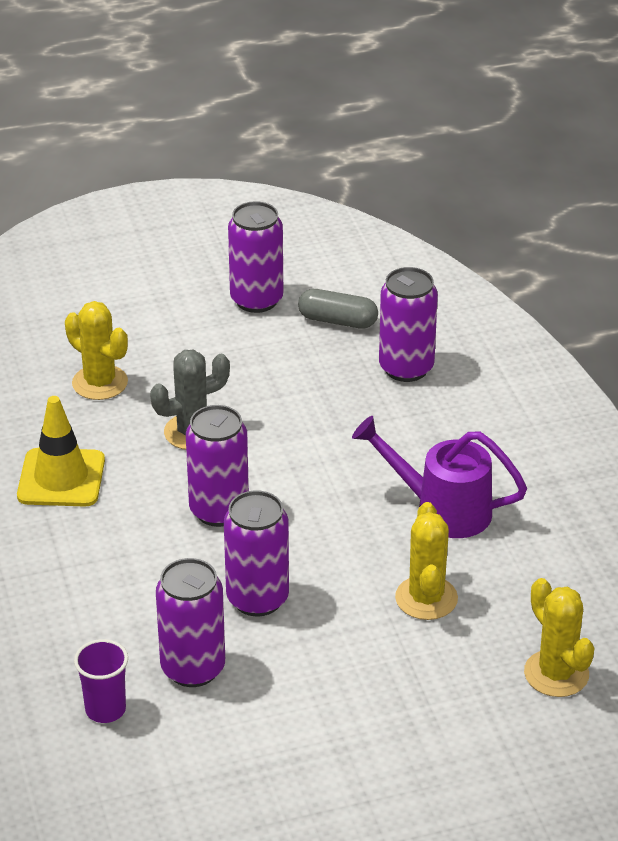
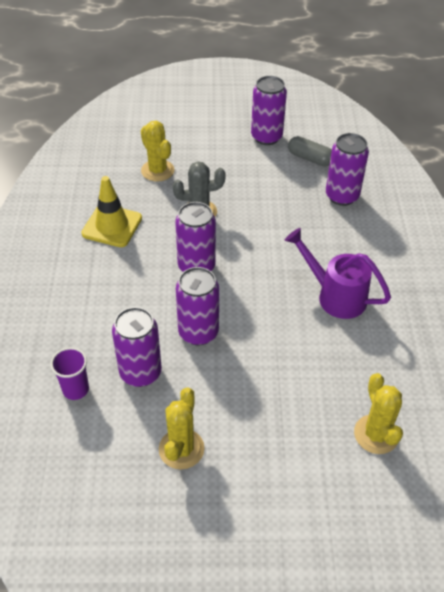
camera: 15 degrees right, 10 degrees up
(426, 598) = (305, 356): yellow cactus -> yellow cactus (181, 449)

